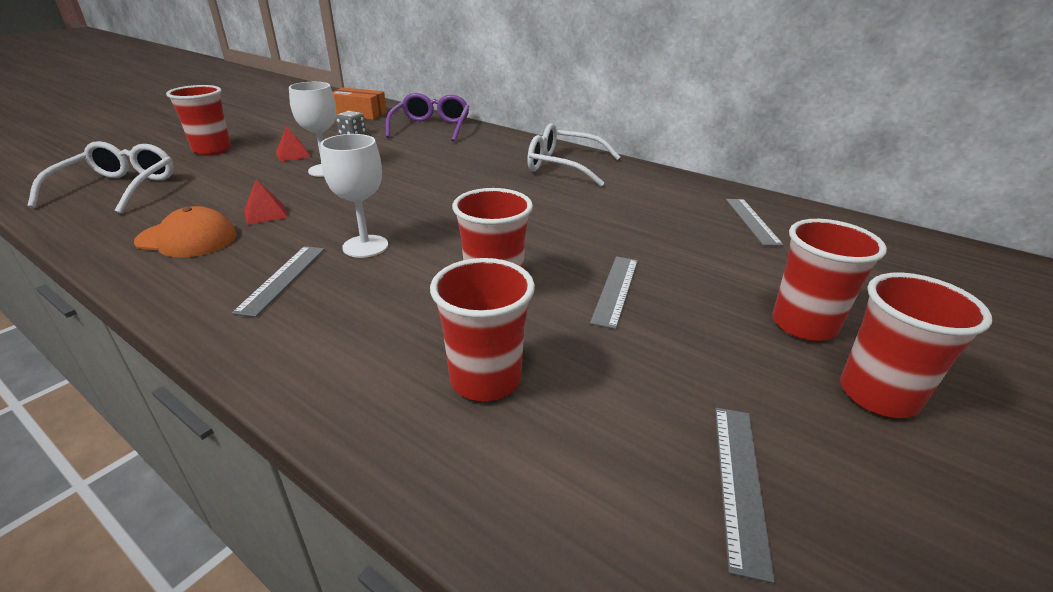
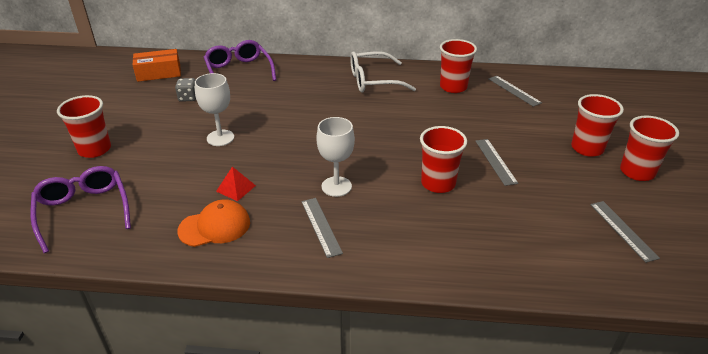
camera: 30 degrees left, 5 degrees up
(118, 188) = (83, 211): white glasses -> purple glasses
(293, 154) = (171, 132): red pyramid -> none
(485, 379) = (493, 233): red cup -> red cup (453, 87)

